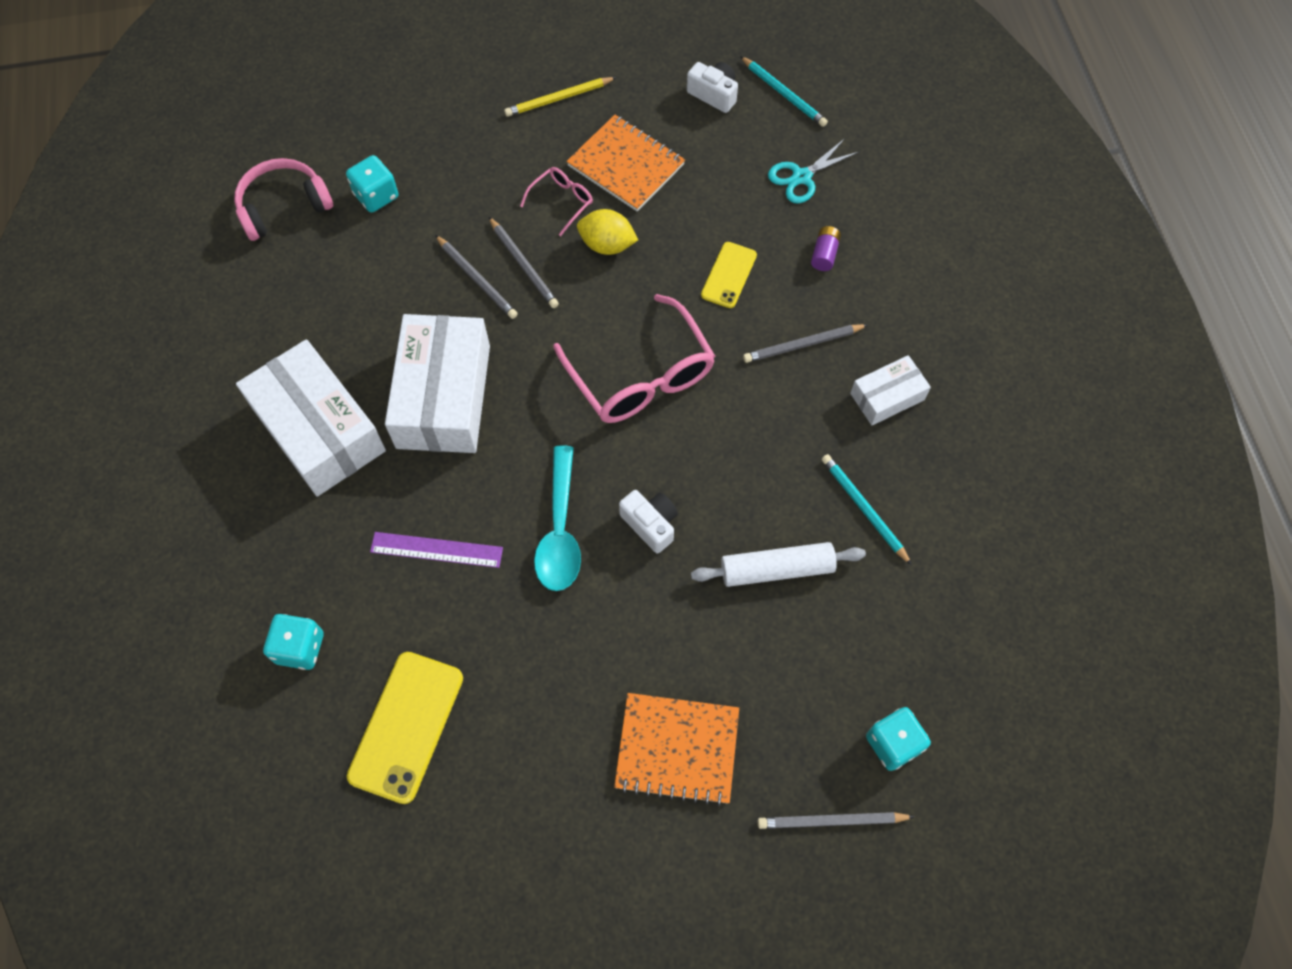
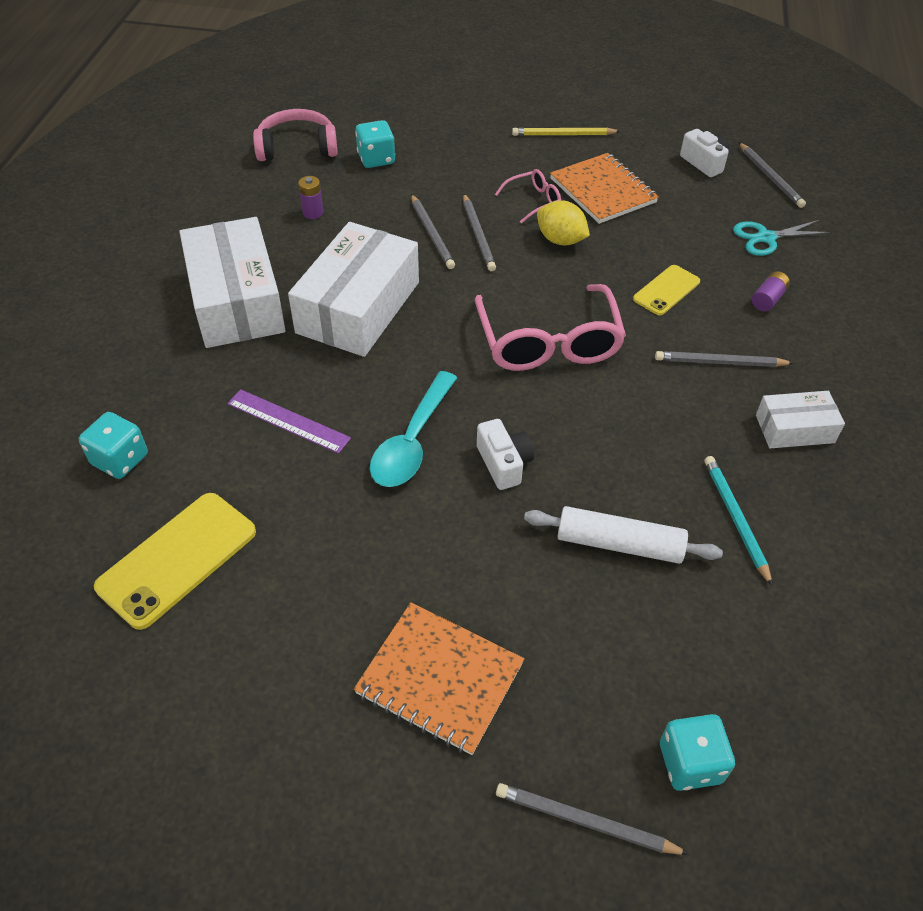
camera: 20 degrees right, 15 degrees down
(343, 291) = (313, 213): none -> purple battery
(784, 94) = (770, 177): turquoise pencil -> grey pencil

